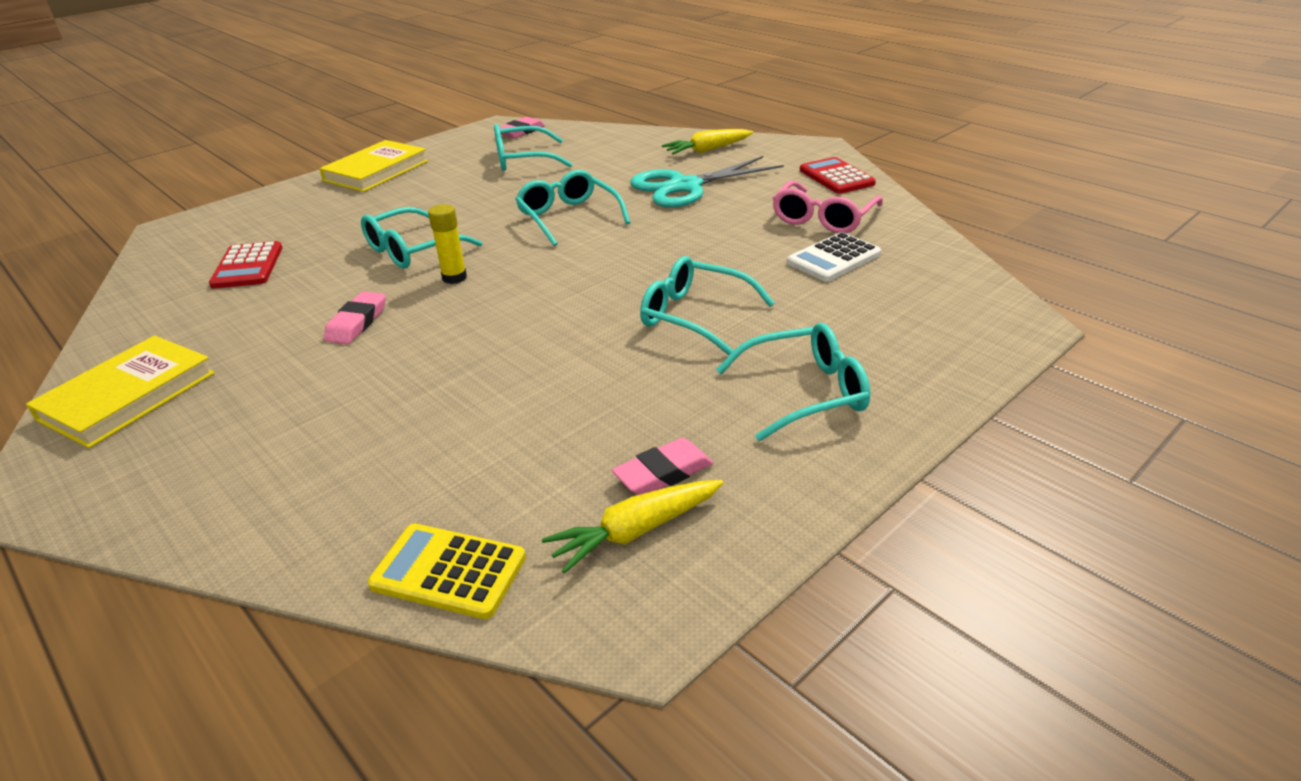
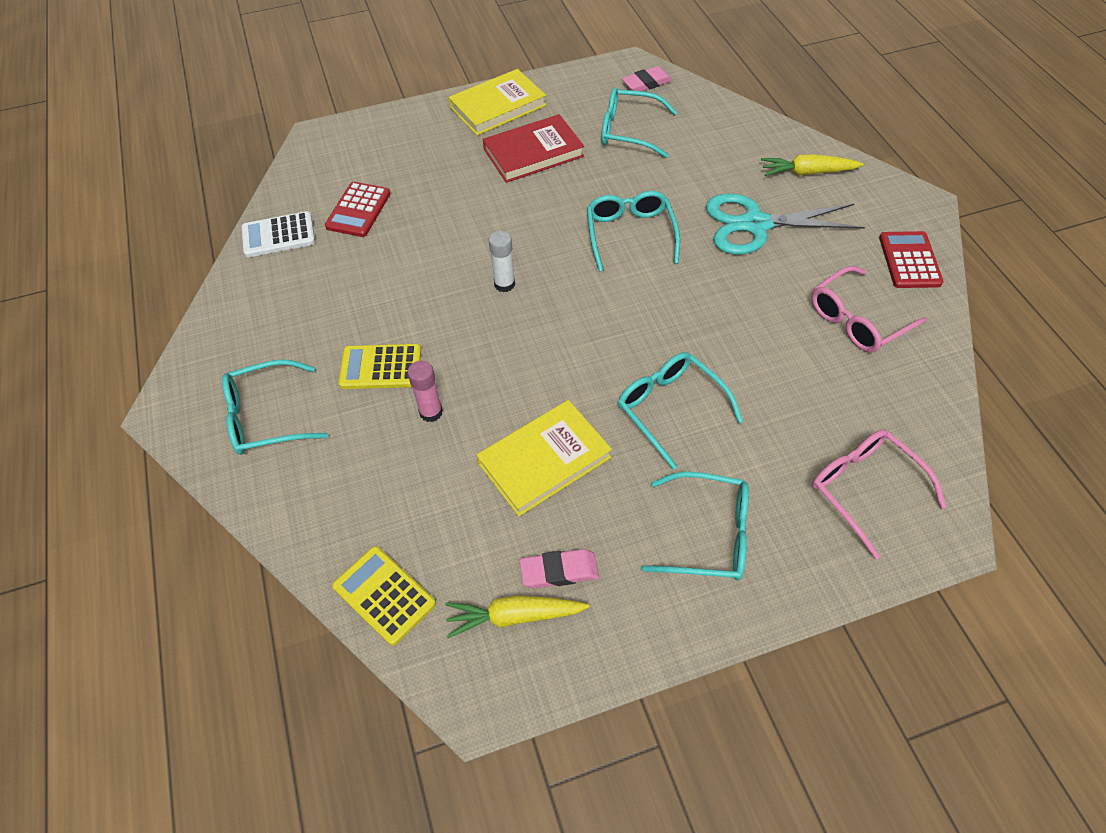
camera: 25 degrees right, 20 degrees up
(128, 396) = (242, 335): yellow book -> yellow book (544, 460)
(336, 373) = (381, 367): none -> yellow calculator
(357, 323) = (413, 313): pink eraser -> none
(412, 250) = (486, 234): turquoise glasses -> turquoise glasses (266, 417)
(422, 391) = (431, 412): none -> pink glue stick
(432, 190) = (533, 153): none -> red book
(454, 278) = (504, 284): yellow glue stick -> white glue stick
(834, 258) = (832, 381): white calculator -> white calculator (278, 235)
(925, 317) = (864, 489): none -> pink glasses

